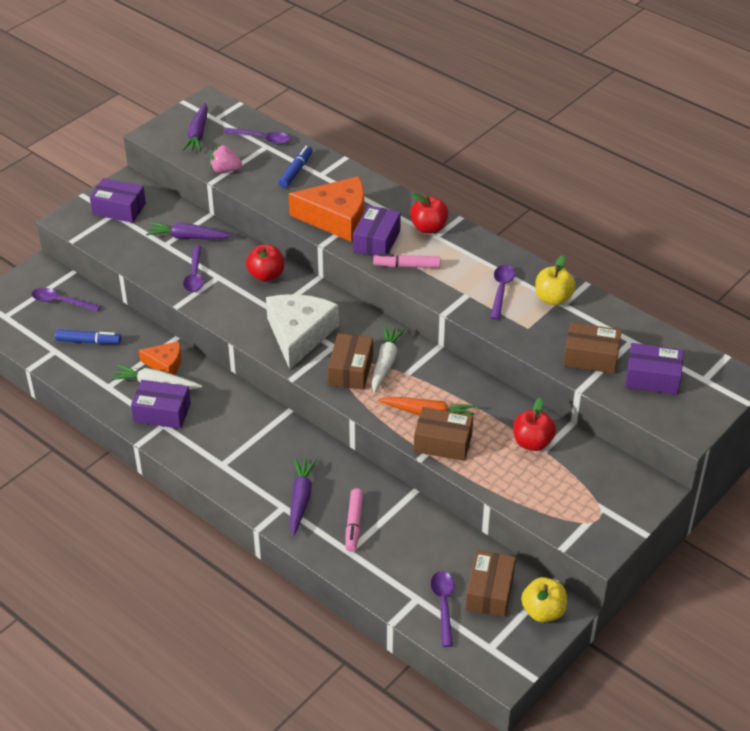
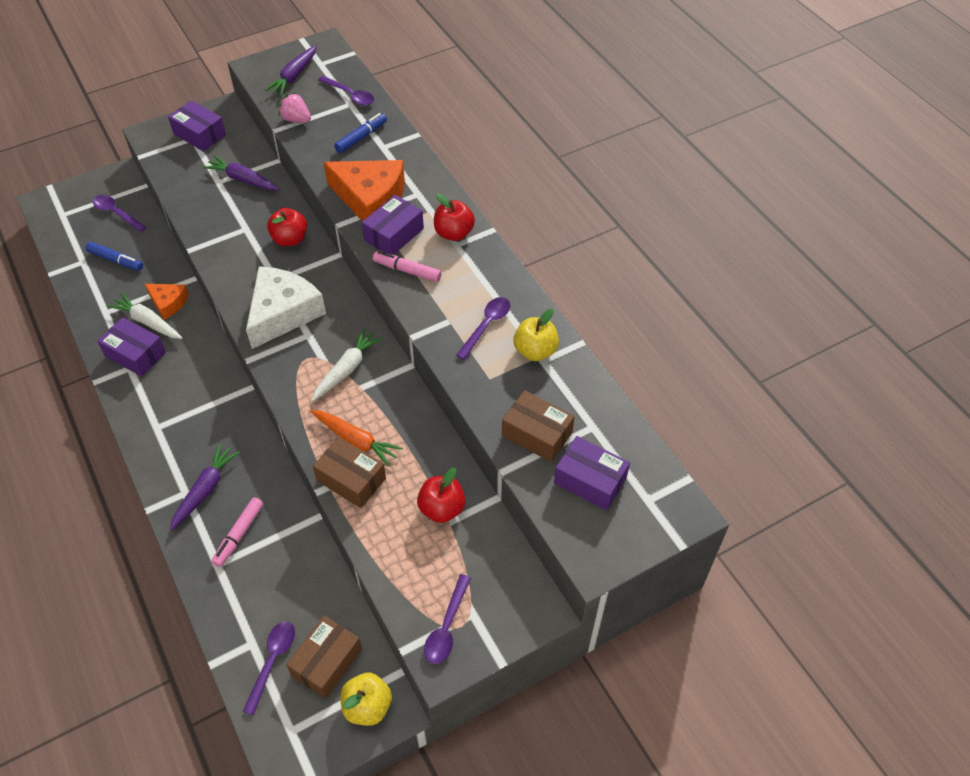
camera: 20 degrees right, 10 degrees up
(194, 275) = (225, 221): purple spoon -> purple spoon (446, 627)
(351, 370) = (309, 367): brown box -> none

